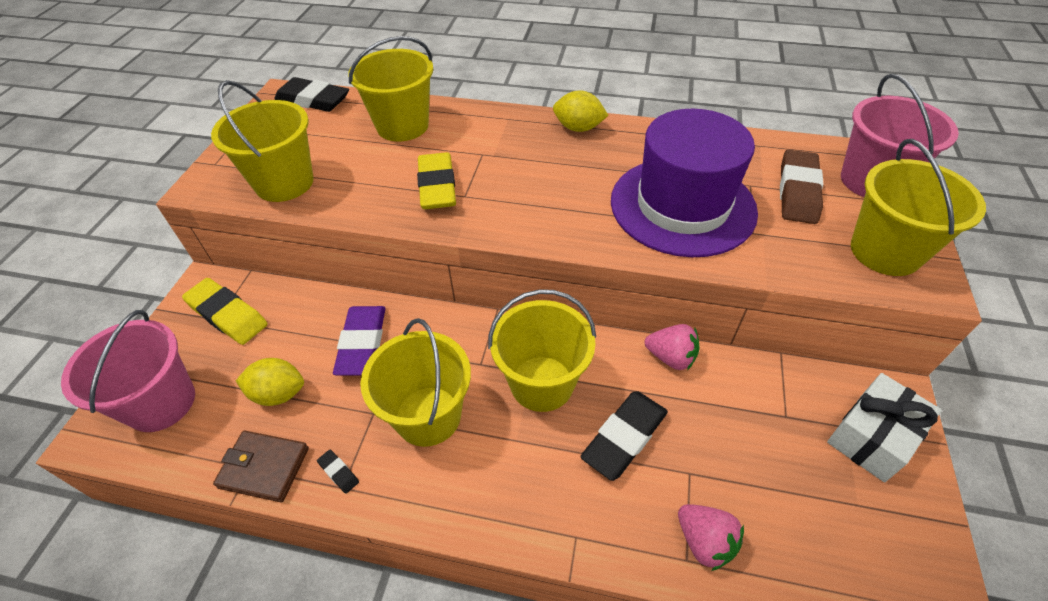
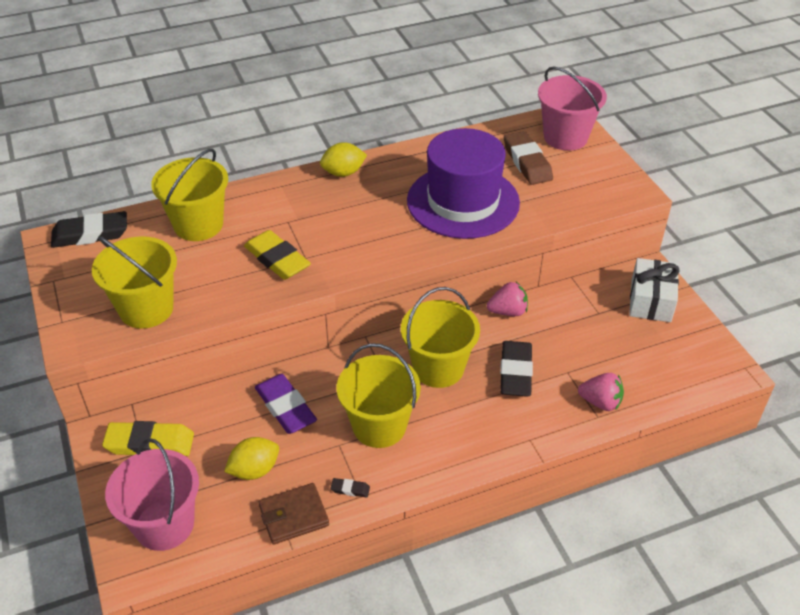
camera: 35 degrees left, 5 degrees down
(885, 251) = (601, 181): yellow bucket -> none

